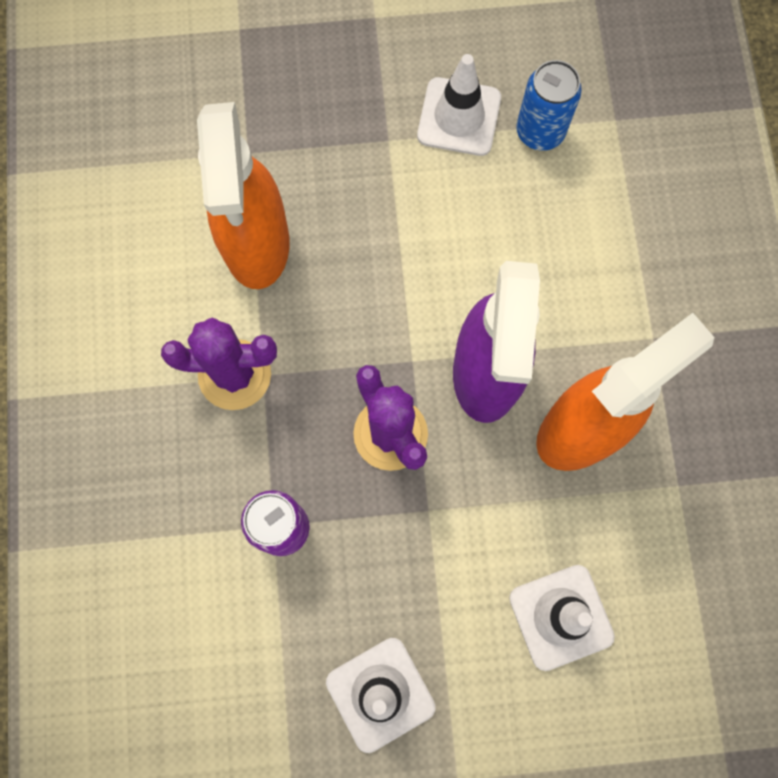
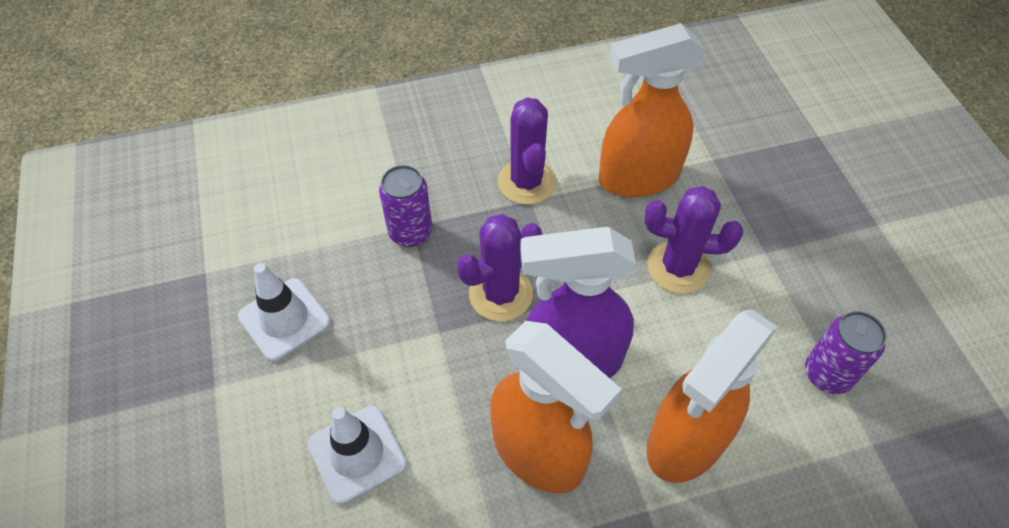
camera: 80 degrees right, 20 degrees down
(391, 234) = (678, 267): none -> purple cactus
(459, 117) = (811, 303): white traffic cone -> none
(540, 132) = (827, 374): blue can -> purple can
(590, 284) = (686, 441): none -> orange spray bottle

